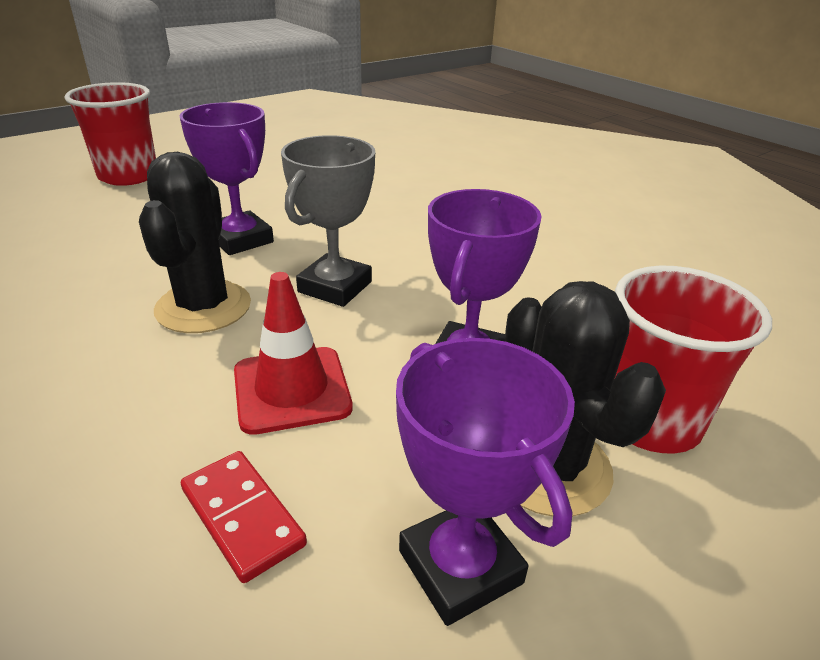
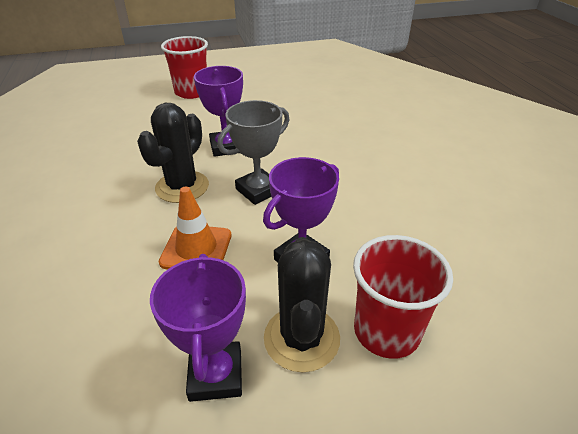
camera: 25 degrees right, 5 degrees up
(242, 517) = (133, 310): red domino -> none
(292, 389) = (196, 248): red traffic cone -> orange traffic cone

